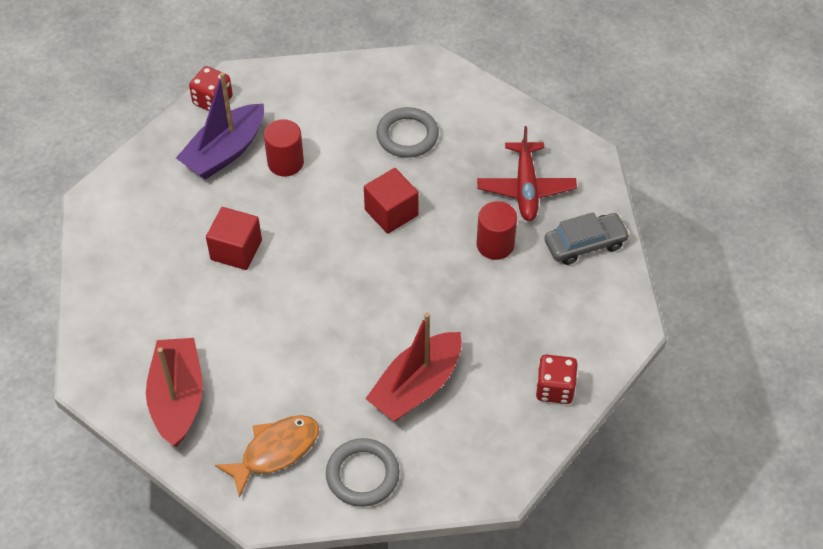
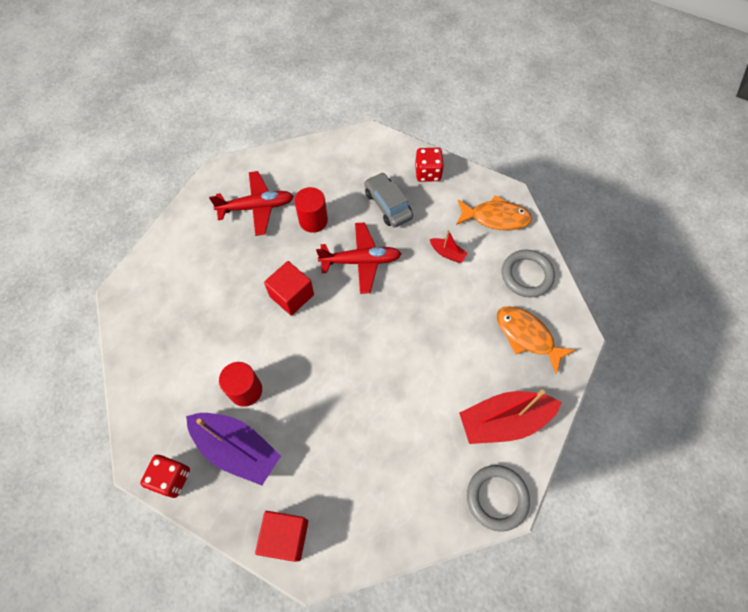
camera: 100 degrees left, 10 degrees up
(236, 250) = (348, 410): red cube -> red cube (285, 536)
(407, 135) = (208, 297): grey ring -> grey ring (497, 498)
(416, 386) = (447, 253): red boat -> red boat, size x0.46
(424, 288) = (361, 261): none -> red plane
(463, 459) = (495, 218): none -> orange fish
(585, 244) = (304, 167): grey car -> grey car (388, 205)

